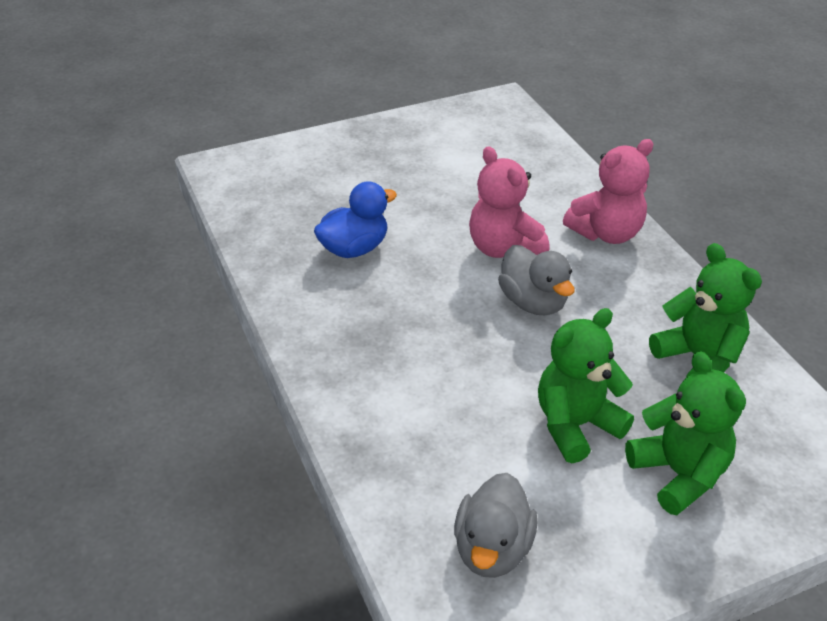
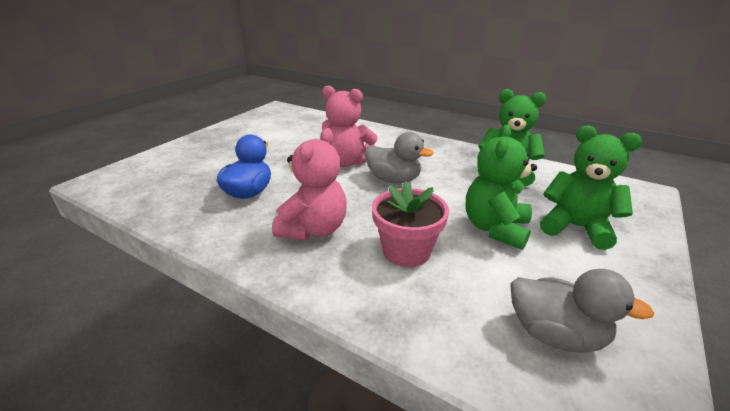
camera: 35 degrees left, 10 degrees down
(447, 400) = (406, 251): none -> pink flower pot
(492, 549) = (555, 334): grey duck -> grey duck turned 45 degrees counterclockwise
(606, 233) = (393, 140): pink teddy bear -> pink teddy bear (314, 229)

